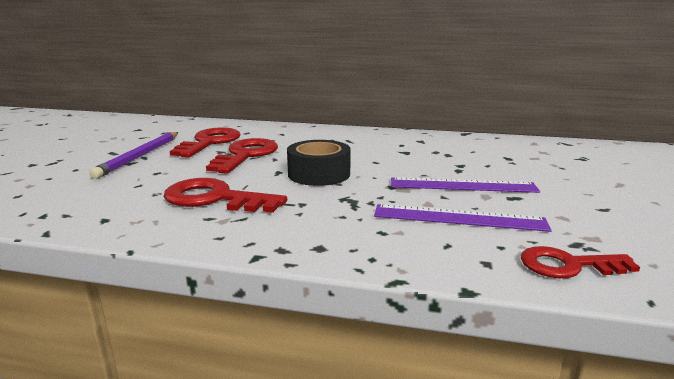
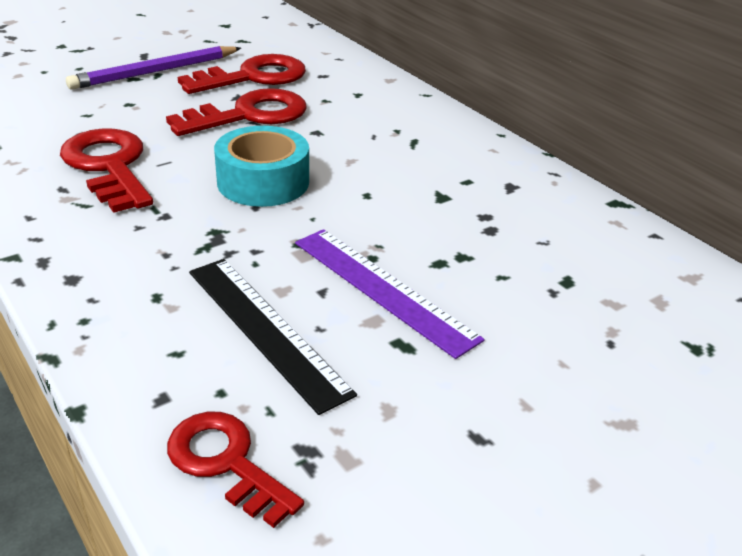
camera: 40 degrees right, 15 degrees up
(319, 174) = (263, 182): black tape -> turquoise tape
(459, 218) = (265, 329): purple ruler -> black ruler

